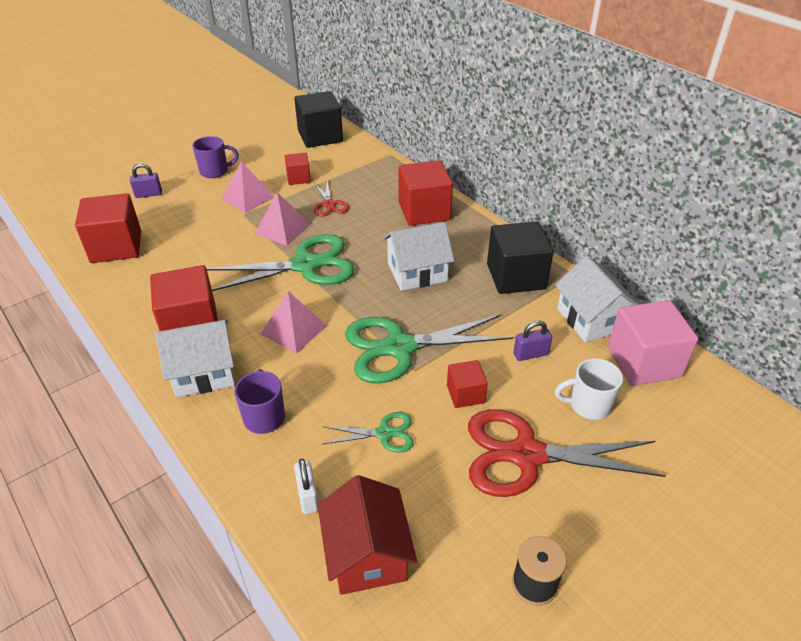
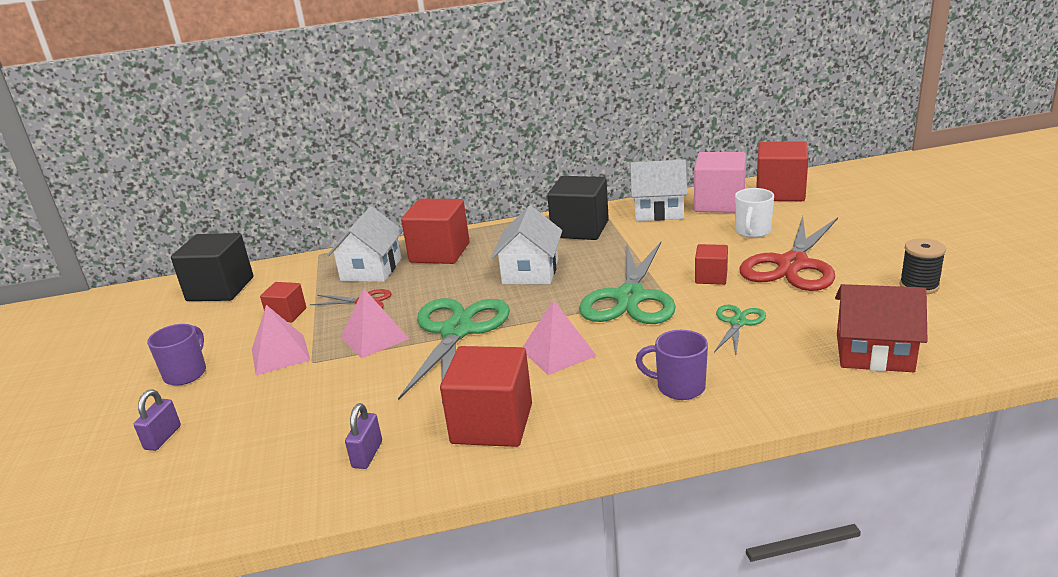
camera: 60 degrees left, 15 degrees down
(116, 247) = (258, 478): red cube -> red cube (780, 192)
(204, 372) = (584, 421): white house -> white house (371, 269)
(308, 496) = (797, 374): white padlock -> none
(530, 354) = (681, 242): purple padlock -> purple padlock (367, 454)

